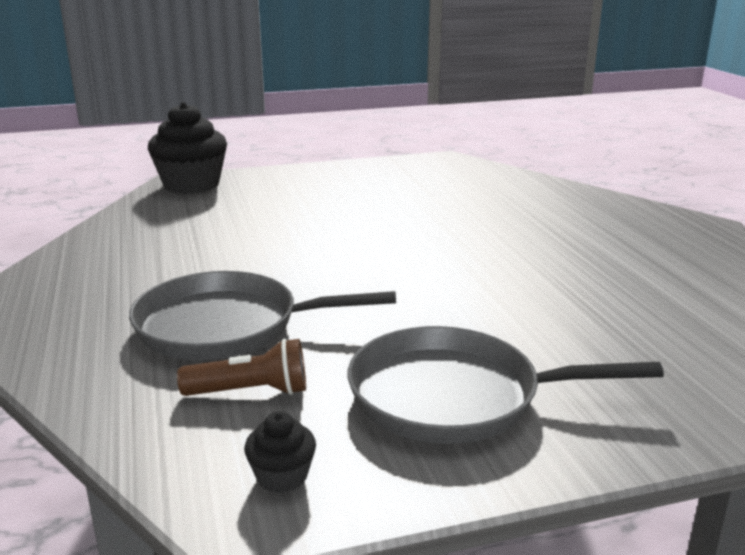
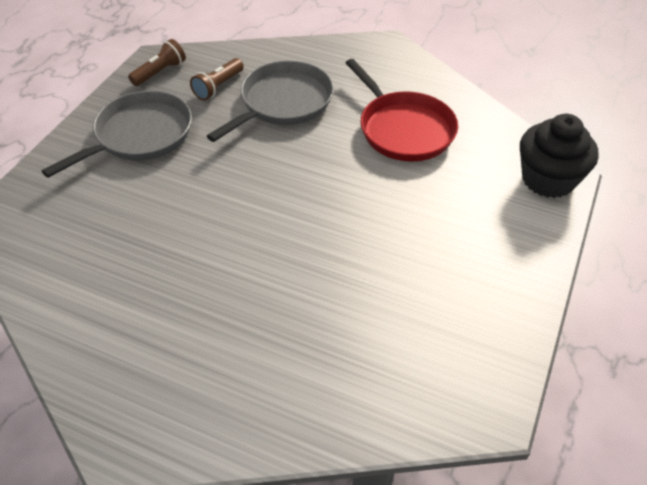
camera: 130 degrees right, 25 degrees up
(190, 247) = (404, 129): none -> red pan
(282, 476) = (160, 72): black cupcake -> brown flashlight

